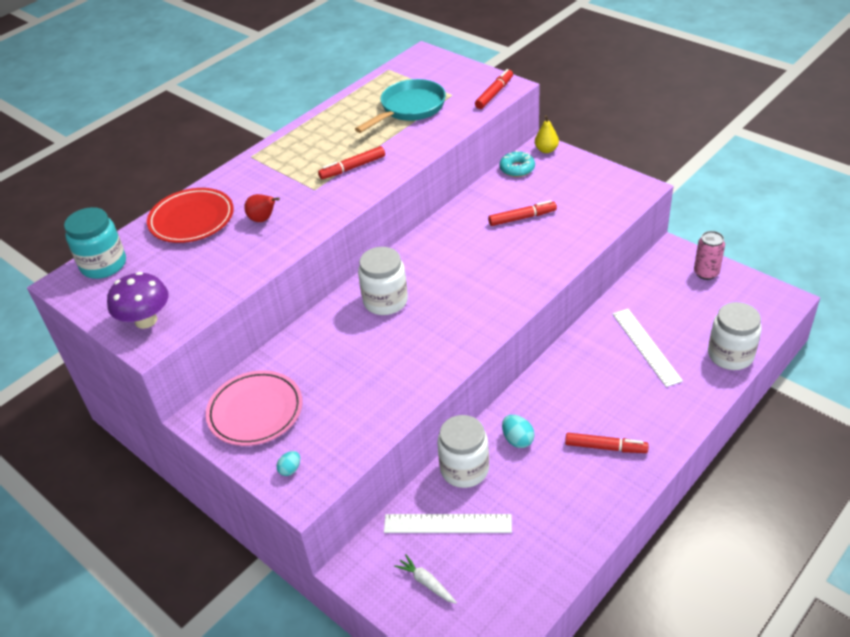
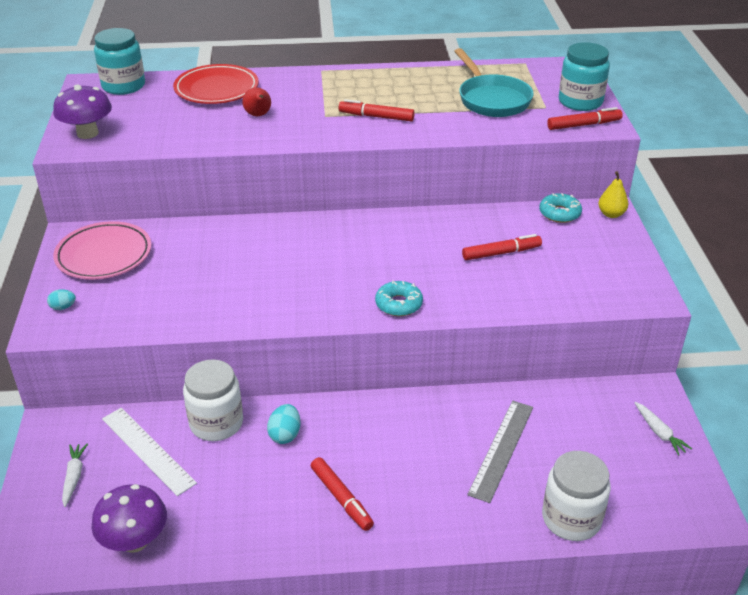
camera: 40 degrees right, 5 degrees down
(385, 301) = (298, 243): white jar -> none
(409, 109) = (492, 99): turquoise pan -> turquoise pan turned 75 degrees clockwise
(467, 78) = (580, 102): none -> turquoise jar
(513, 294) = (398, 304): none -> turquoise donut
(522, 218) = (501, 253): red marker -> red marker turned 45 degrees counterclockwise
(529, 581) = (135, 541): none -> purple mushroom
(646, 346) = (501, 449): white ruler -> grey ruler
(706, 273) = (659, 433): pink can -> white carrot

